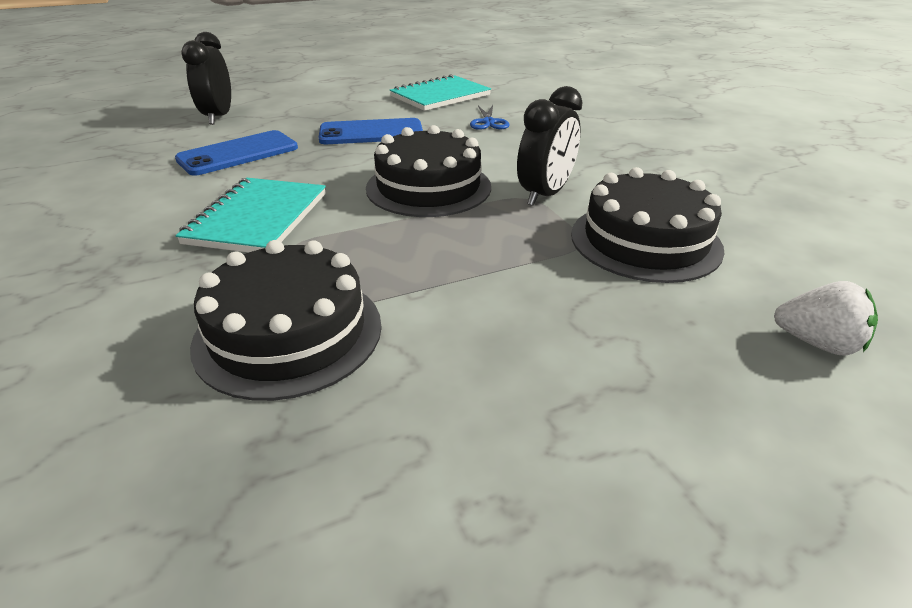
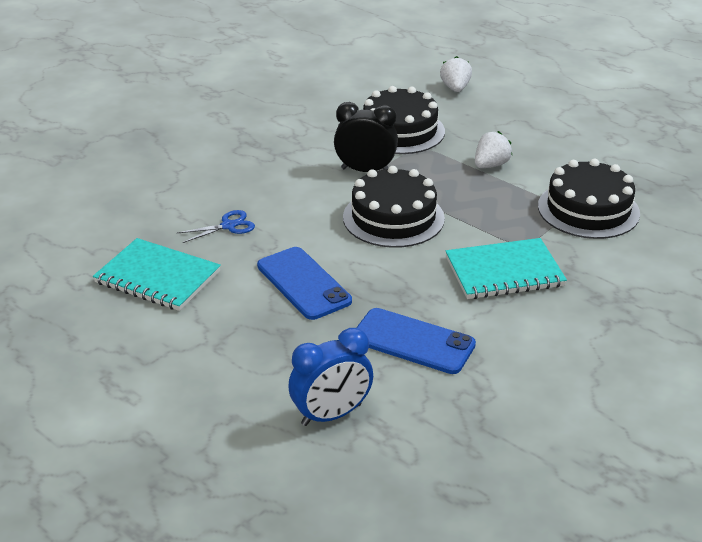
camera: 115 degrees left, 0 degrees up
(218, 117) = (331, 415): black clock -> blue clock
(494, 286) = (490, 165): none -> white strawberry

